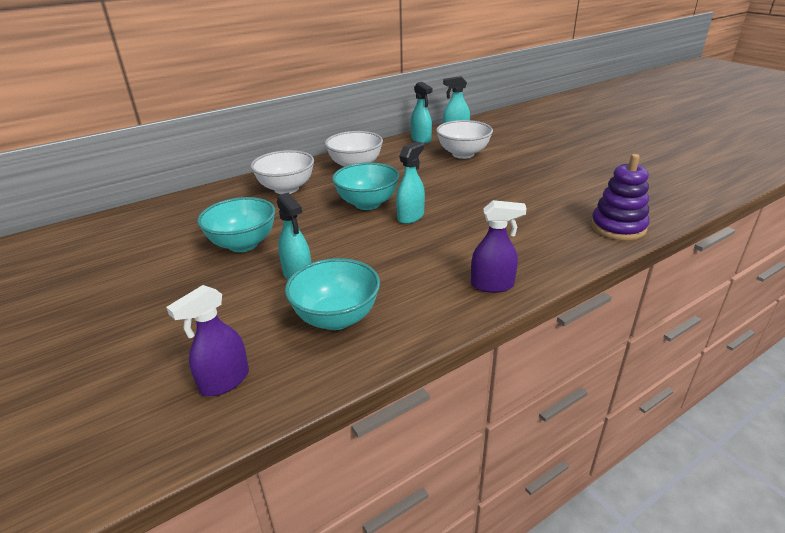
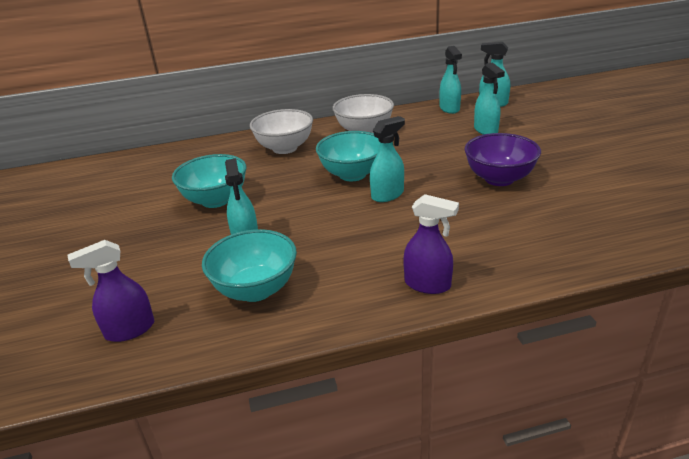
camera: 20 degrees right, 0 degrees up
(463, 154) = (486, 130): white bowl -> turquoise spray bottle
(498, 191) = (499, 179): none -> purple bowl
(618, 227) = (616, 242): purple stacking toy -> none

